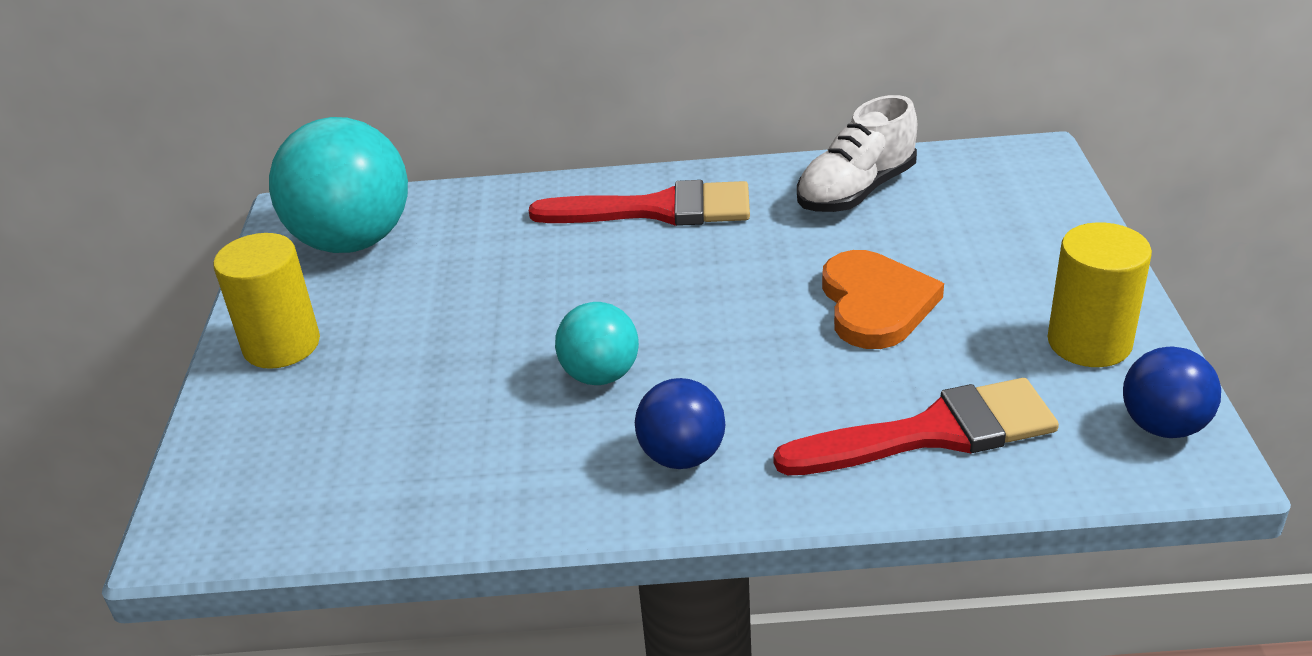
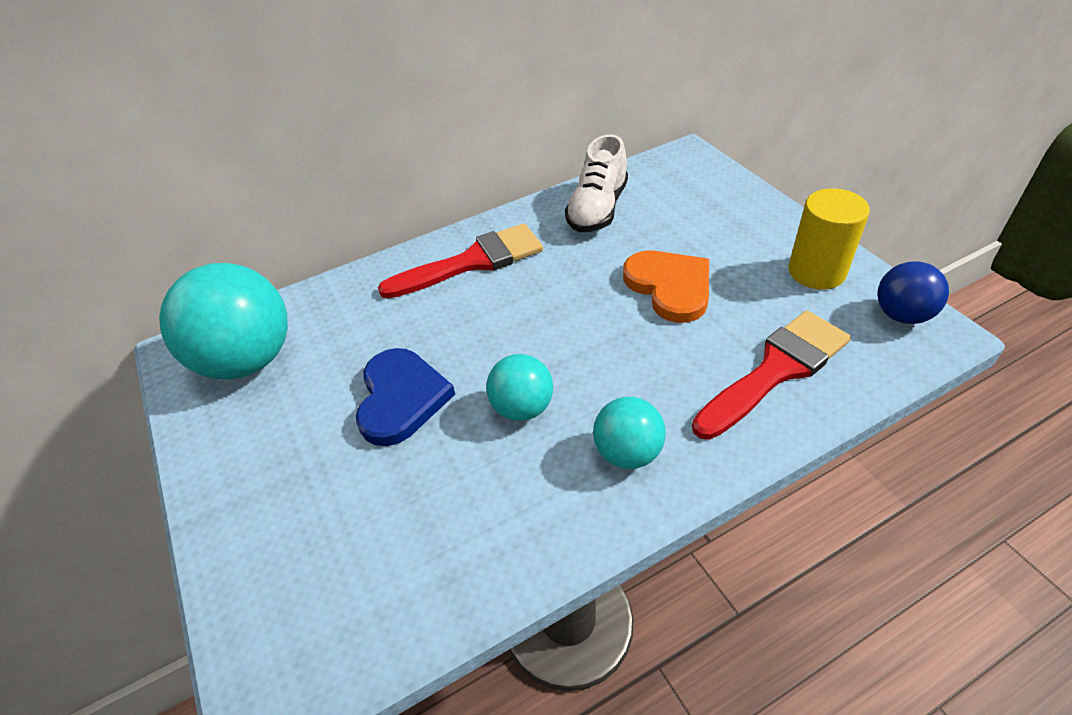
camera: 25 degrees left, 10 degrees up
(282, 345) = (243, 474): yellow cylinder -> none
(479, 325) = (401, 398): none -> blue heart
(682, 456) = (627, 452): blue ball -> turquoise ball

